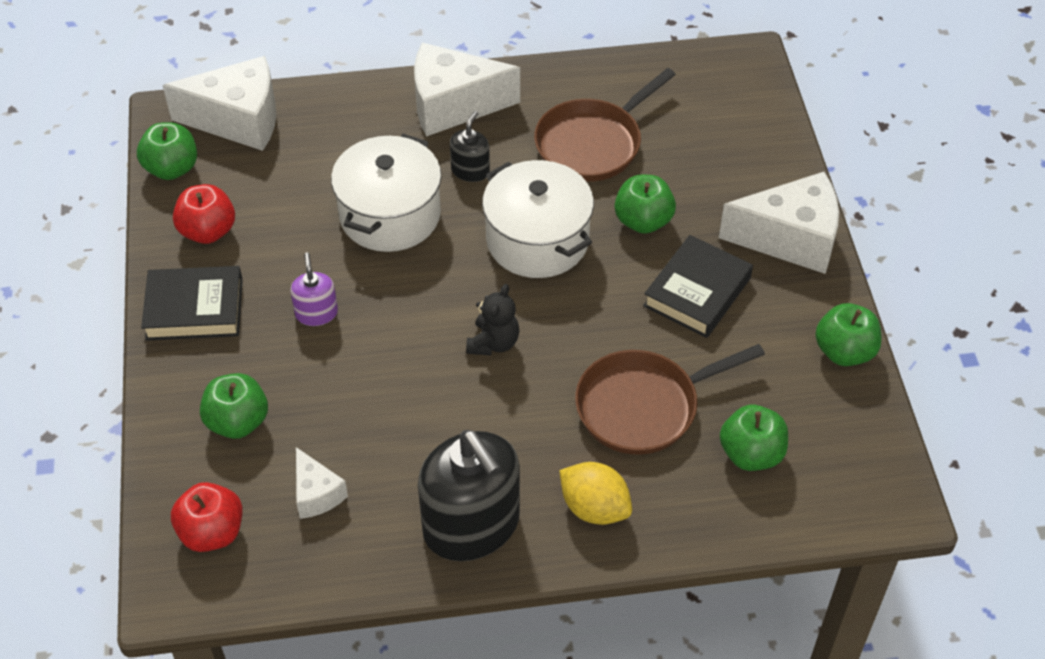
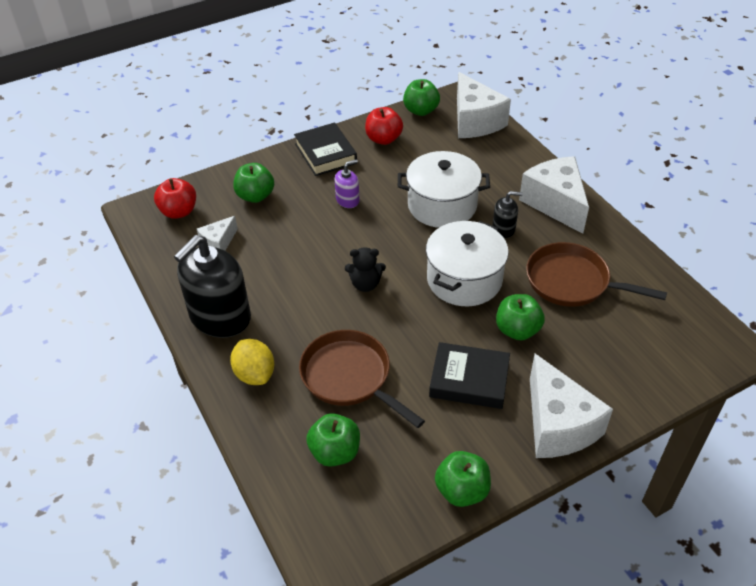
camera: 70 degrees right, 5 degrees down
(594, 508) = (255, 374): yellow lemon -> yellow lemon turned 45 degrees counterclockwise

